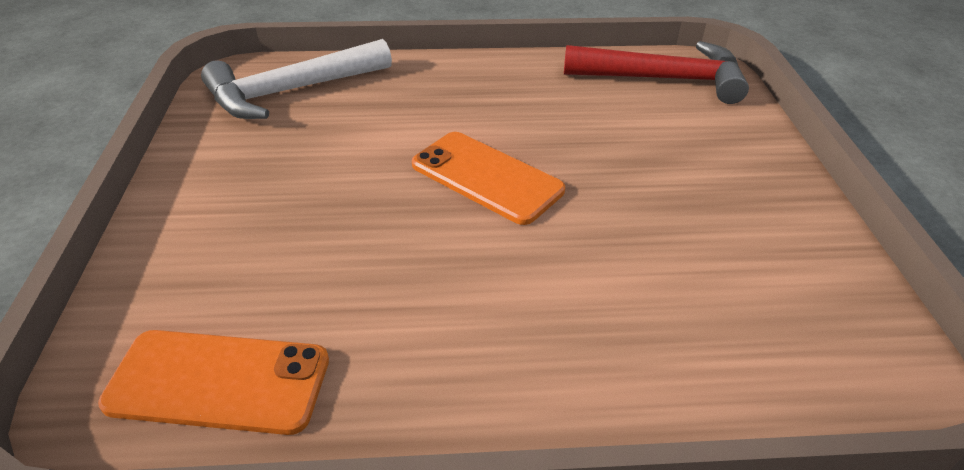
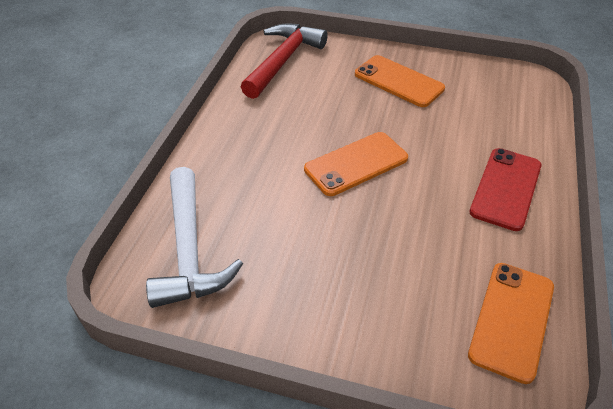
camera: 70 degrees left, 5 degrees up
(516, 352) = (506, 188): none -> red phone
(713, 188) = (398, 81): none -> orange phone

